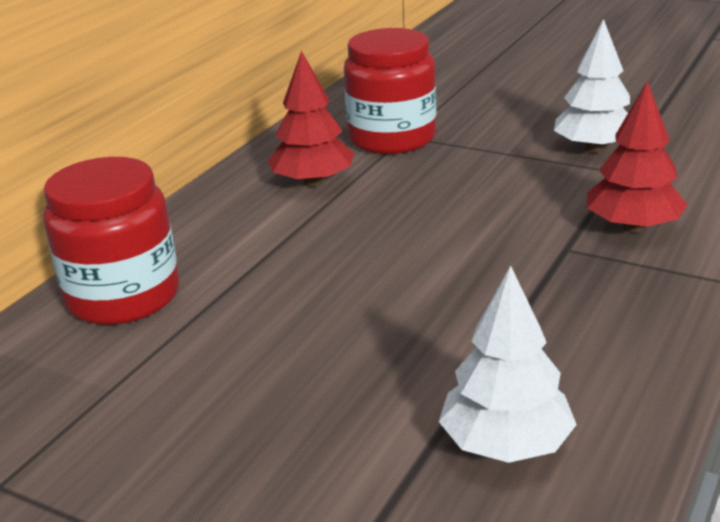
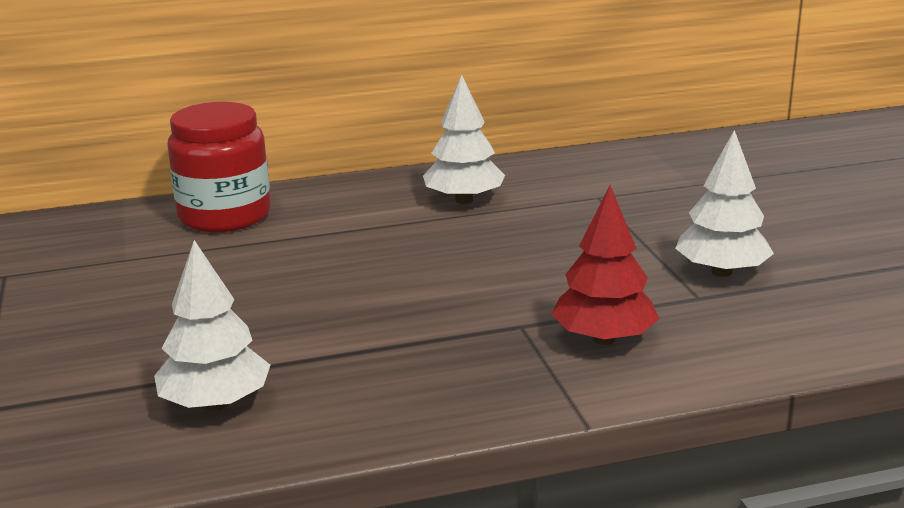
camera: 45 degrees right, 5 degrees down
(313, 182) = (464, 200): red tree -> white tree
(392, 138) = (585, 194): red jar -> none

